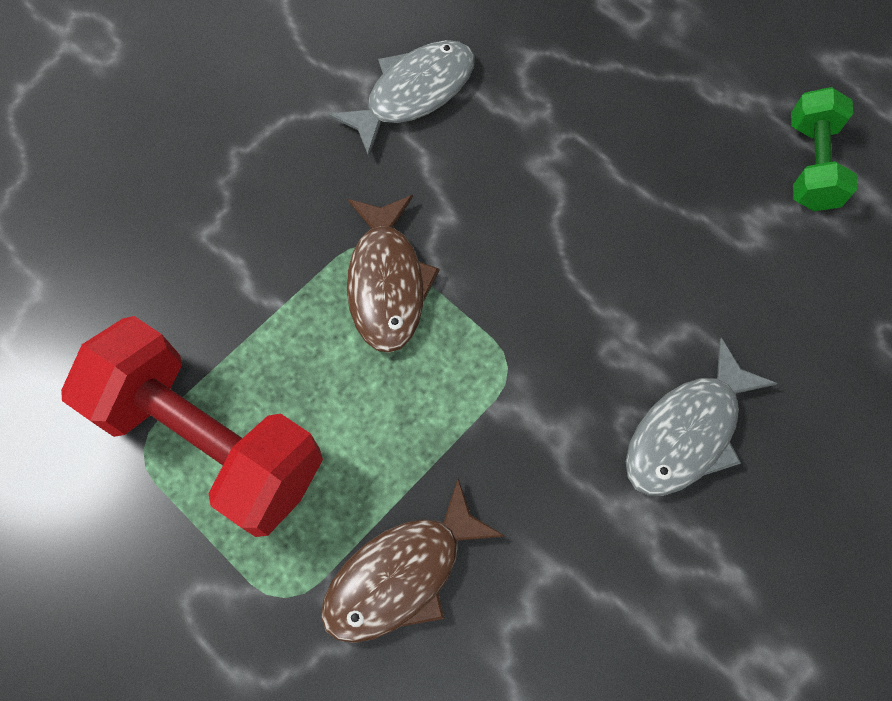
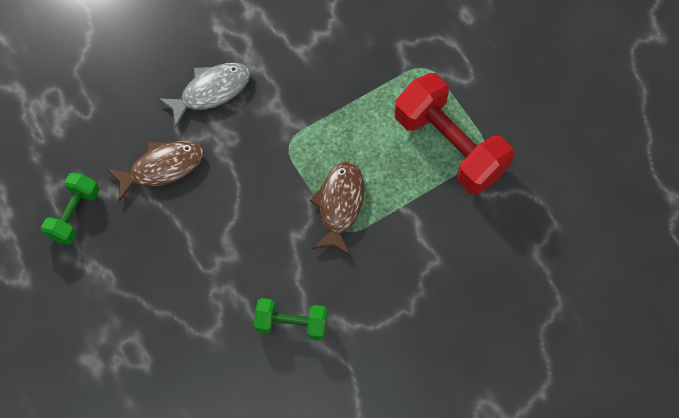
camera: 165 degrees left, 0 degrees up
(402, 574) = (369, 64): brown fish -> brown fish (162, 168)
(413, 94) = (291, 323): grey fish -> green dumbbell

